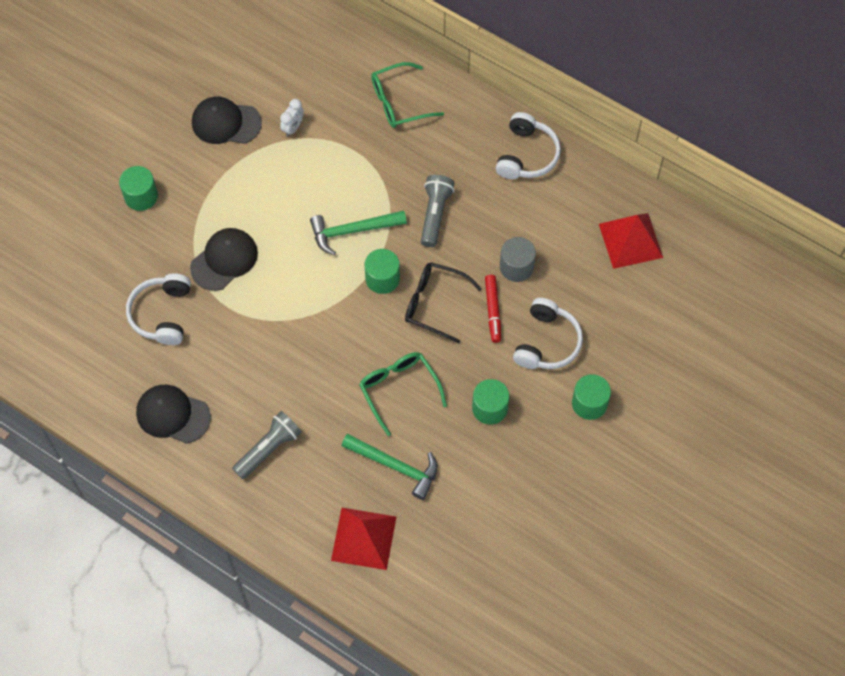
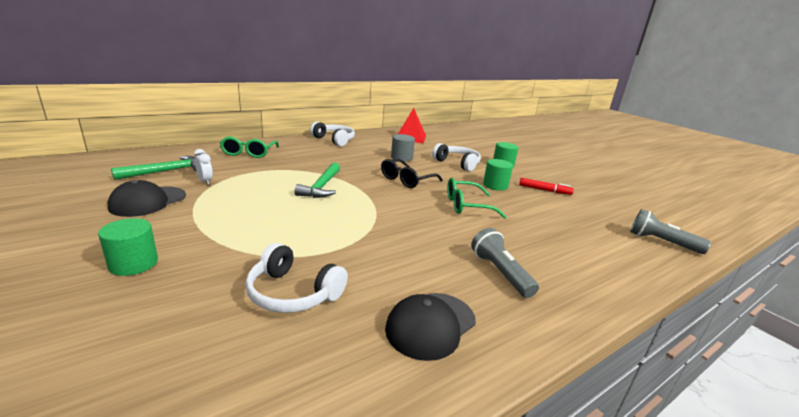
camera: 70 degrees left, 40 degrees down
(224, 260) = (277, 239): black cap -> none
(364, 538) = (601, 252): red pyramid -> none
(382, 278) = (371, 188): green cylinder -> none
(395, 466) = (533, 223): green hammer -> green hammer (166, 171)
(435, 214) = (342, 164): grey flashlight -> grey flashlight (661, 242)
(493, 310) = (426, 169): red marker -> red marker (544, 190)

